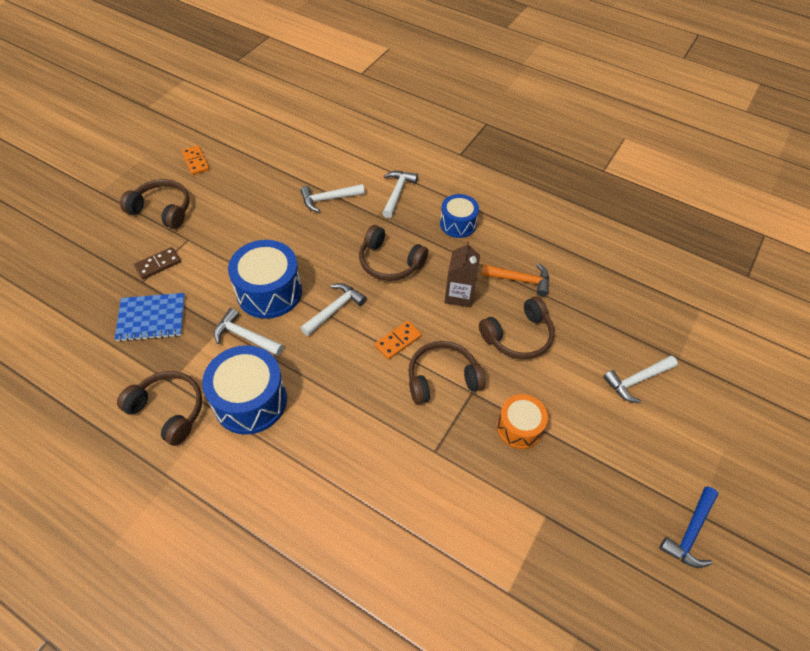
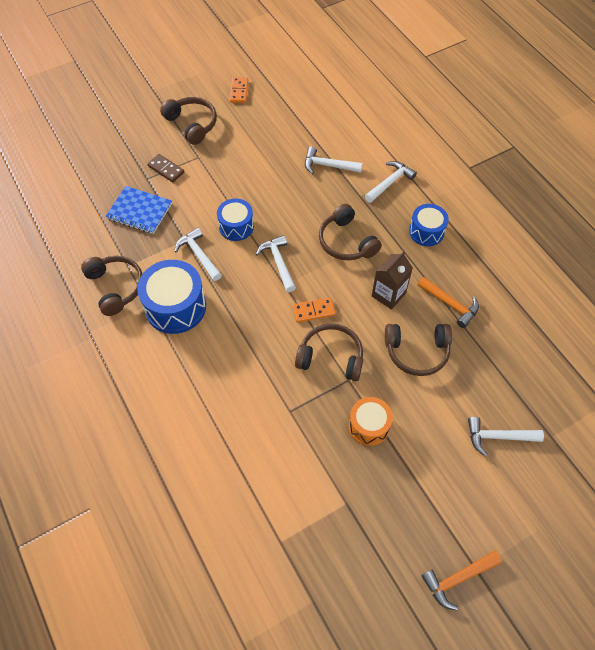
camera: 30 degrees right, 5 degrees up
(158, 264) = (166, 169): brown domino -> brown domino turned 45 degrees clockwise
(269, 292) = (236, 226): blue drum -> blue drum, size x0.61
(334, 309) = (278, 263): white hammer -> white hammer turned 90 degrees counterclockwise
(690, 532) = (458, 578): blue hammer -> orange hammer

